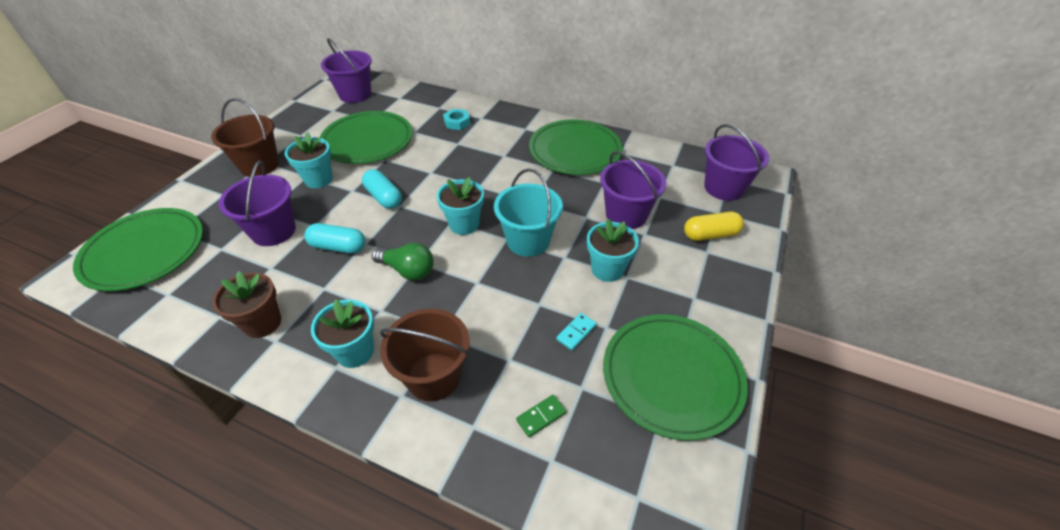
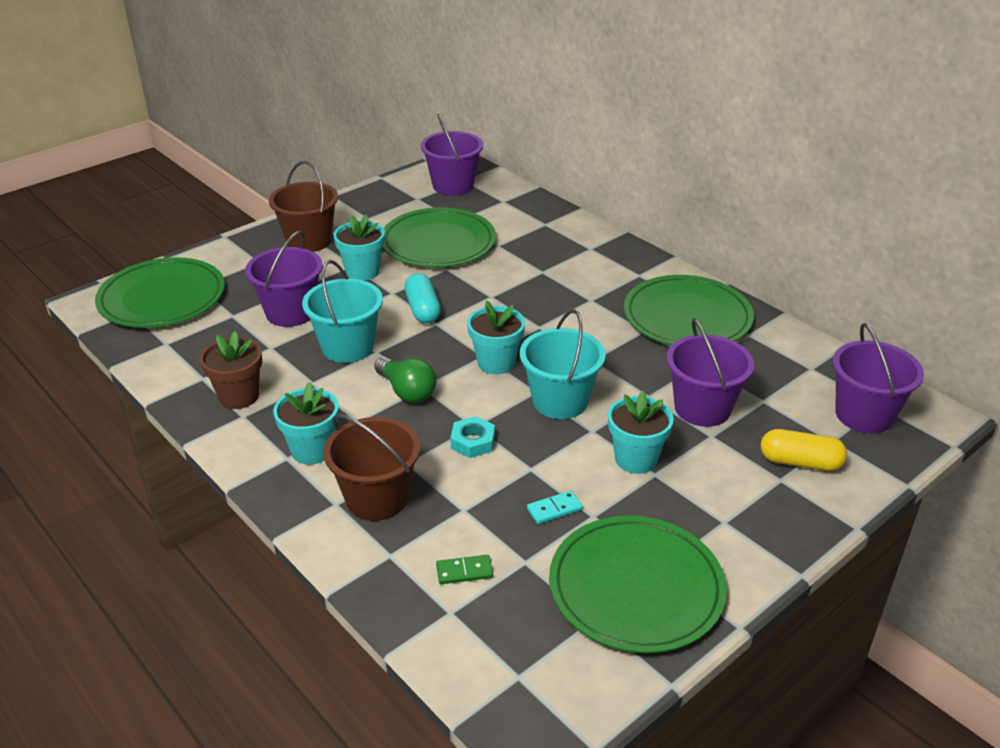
camera: 25 degrees right, 10 degrees down
(338, 247) = (347, 347): turquoise capsule -> turquoise bucket
(457, 122) = (556, 247): turquoise nut -> turquoise nut (473, 442)

